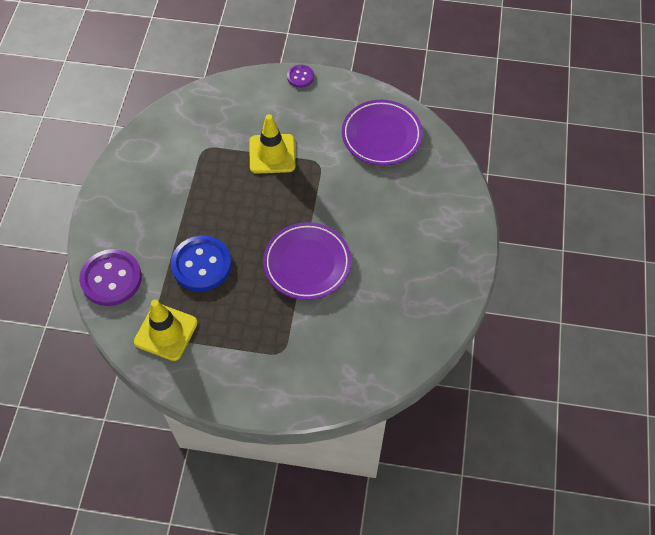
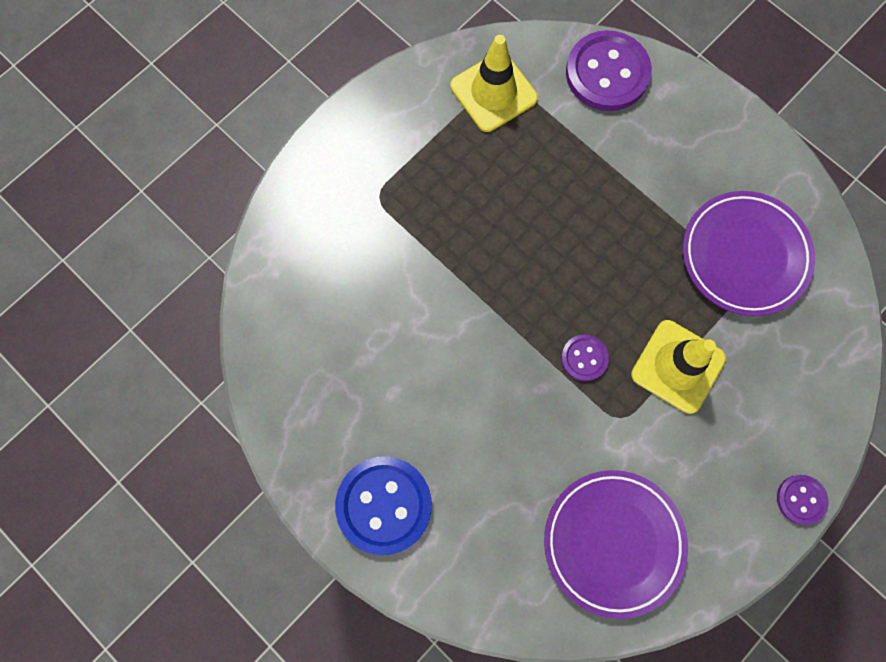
camera: 125 degrees right, 15 degrees up
(201, 264) = (558, 178): blue button -> blue button (384, 505)
(299, 195) = (584, 358): none -> purple button
(307, 263) = (474, 300): purple plate -> purple plate (744, 255)

